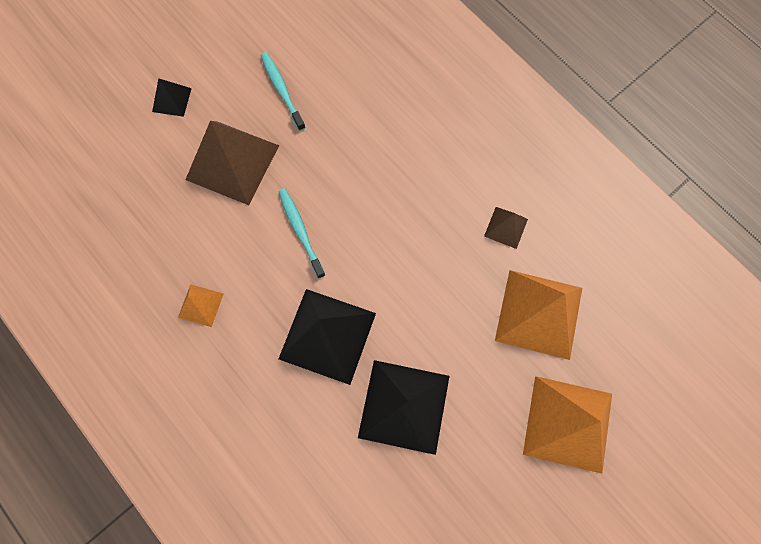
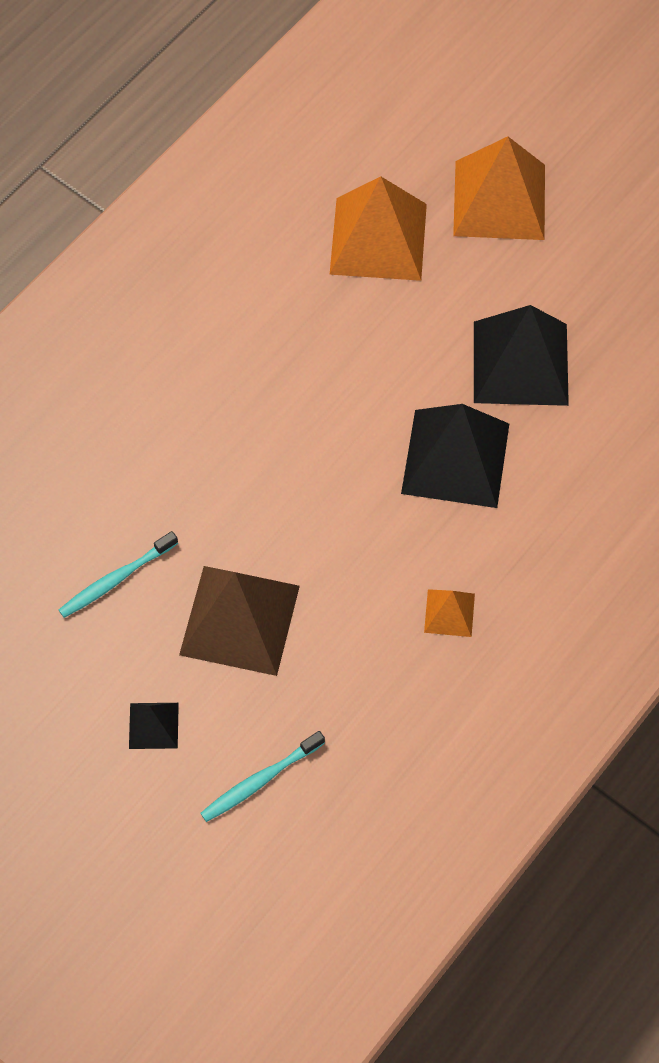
camera: 100 degrees left, 10 degrees down
(300, 231) = (324, 514): turquoise toothbrush -> turquoise toothbrush (260, 780)
(506, 227) = (274, 283): brown pyramid -> none

